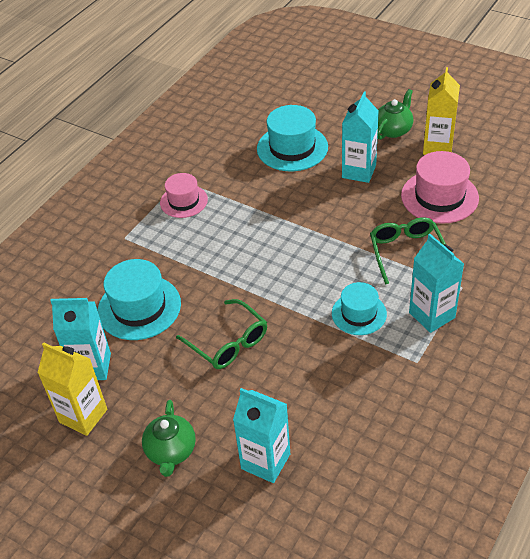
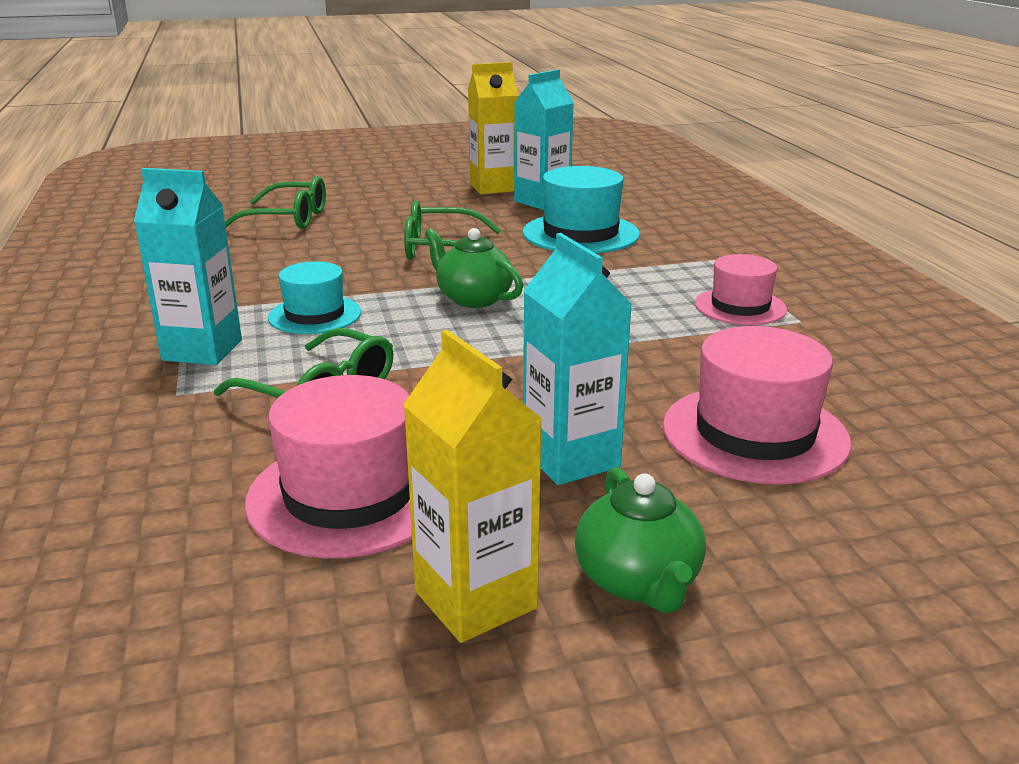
camera: 130 degrees right, 20 degrees down
(171, 451) = (384, 199): green teapot -> green teapot (473, 299)
(265, 461) = (287, 219): turquoise carton -> green glasses
(292, 148) = (754, 434): turquoise hat -> pink hat

